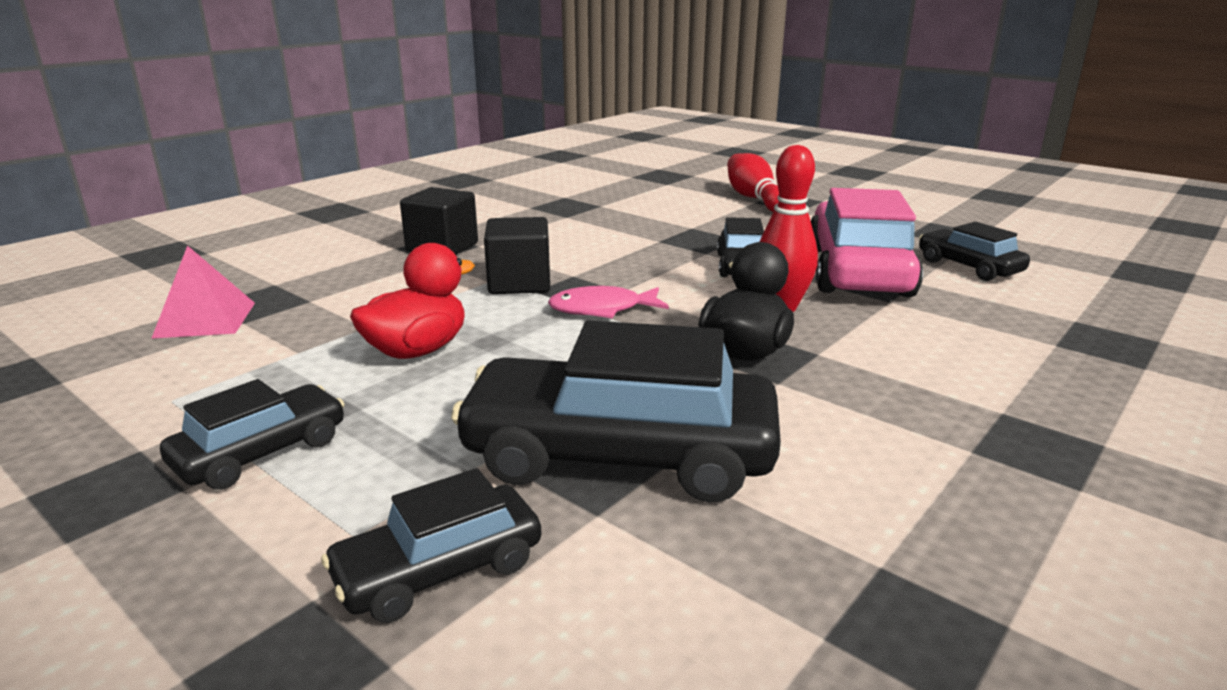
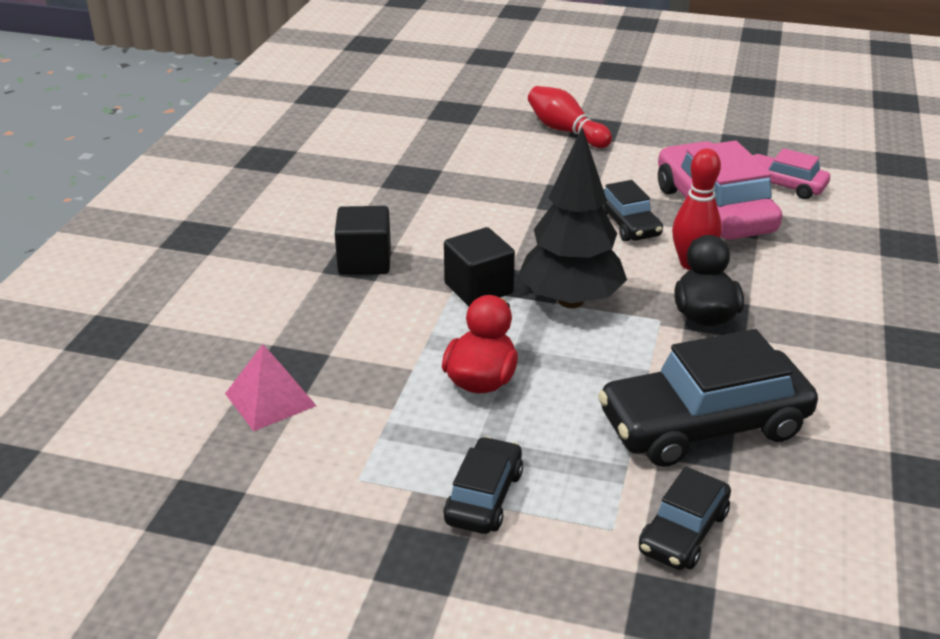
camera: 25 degrees left, 10 degrees up
(602, 309) = (570, 301): pink fish -> black tree
(969, 267) = (784, 185): black car -> pink car

